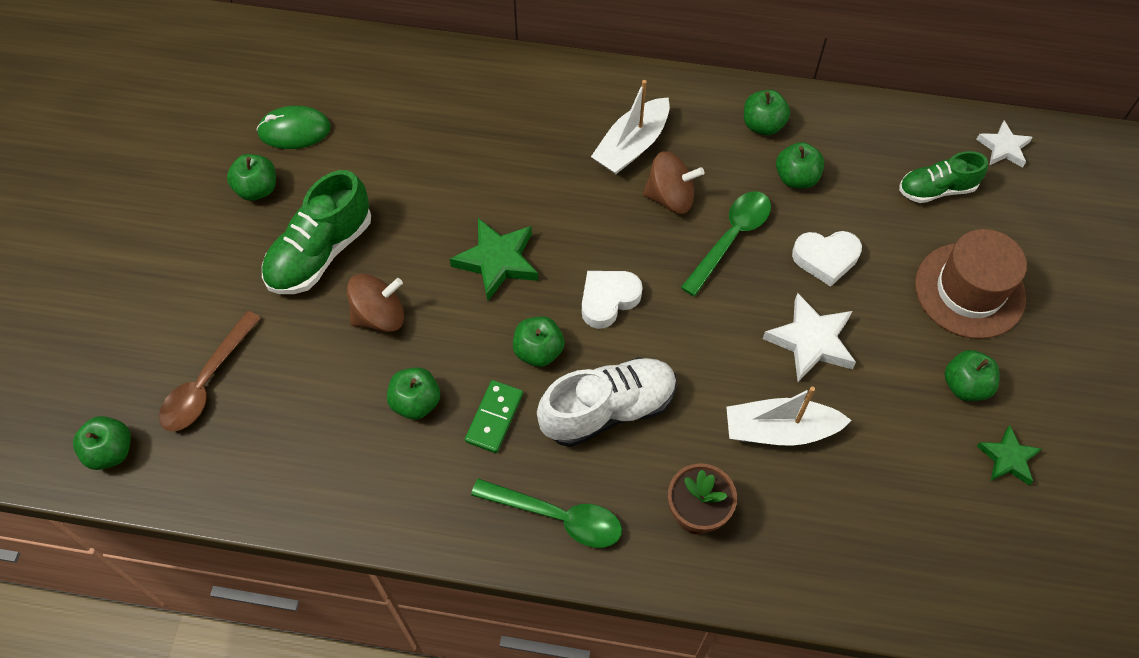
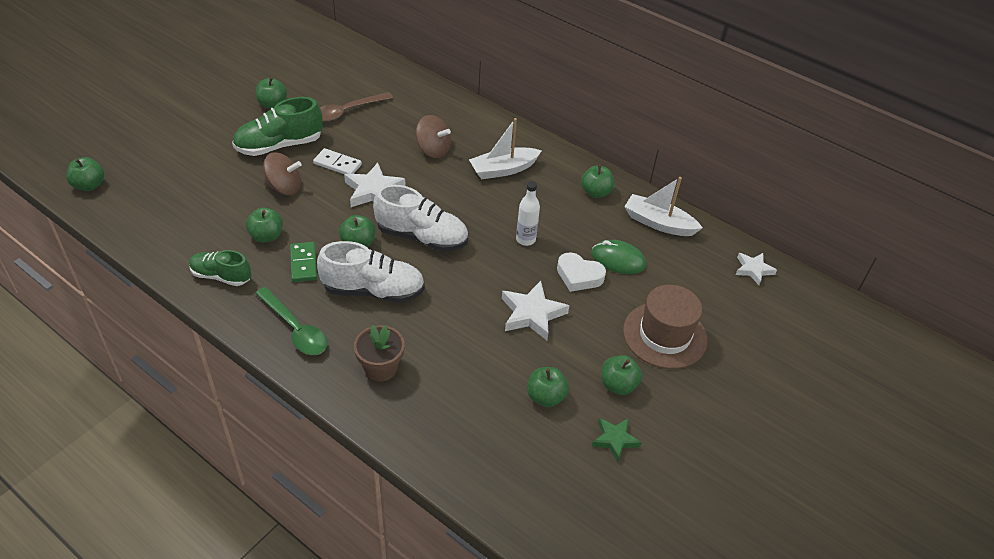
camera: 25 degrees right, 15 degrees down
(207, 382) = (165, 177): brown spoon -> brown spoon (347, 112)
(294, 130) = (316, 87): green mouse -> green mouse (618, 259)
(420, 243) = (337, 164): none -> white domino
(494, 417) = (303, 263): green domino -> green domino turned 60 degrees counterclockwise
(497, 261) = (373, 191): green star -> white star
(608, 300) = (422, 237): white heart -> white shoe
(670, 197) = (505, 204): brown spinning top -> brown spinning top (433, 150)
(731, 238) = (525, 239): green spoon -> white bottle
(780, 430) = (471, 350): white boat -> white boat (658, 223)
(796, 178) = (595, 227): green apple -> green apple (545, 397)
(936, 189) = (686, 272): green shoe -> green shoe (221, 276)

